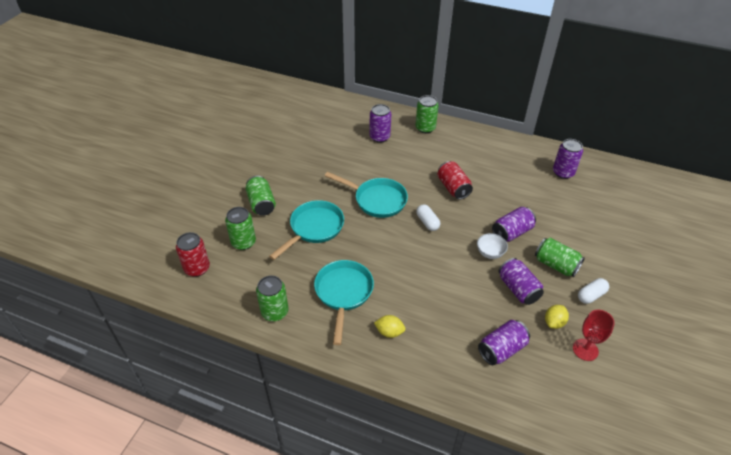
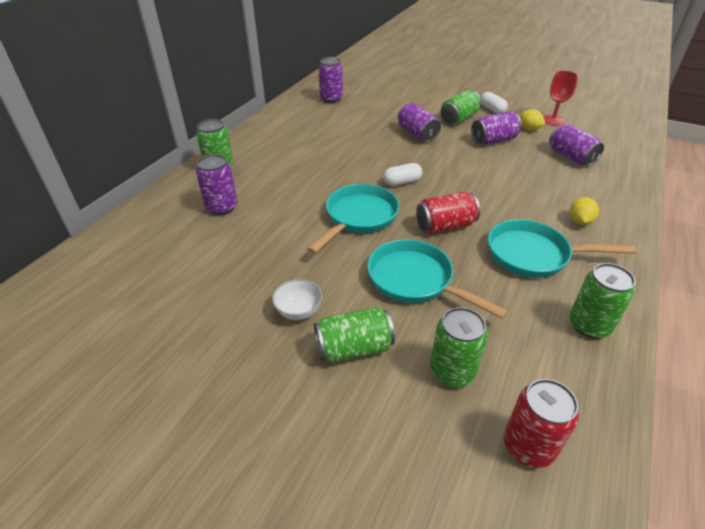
camera: 85 degrees left, 5 degrees down
(453, 188) = (343, 159): red can -> red can (445, 226)
(490, 253) = (448, 149): white bowl -> white bowl (298, 311)

